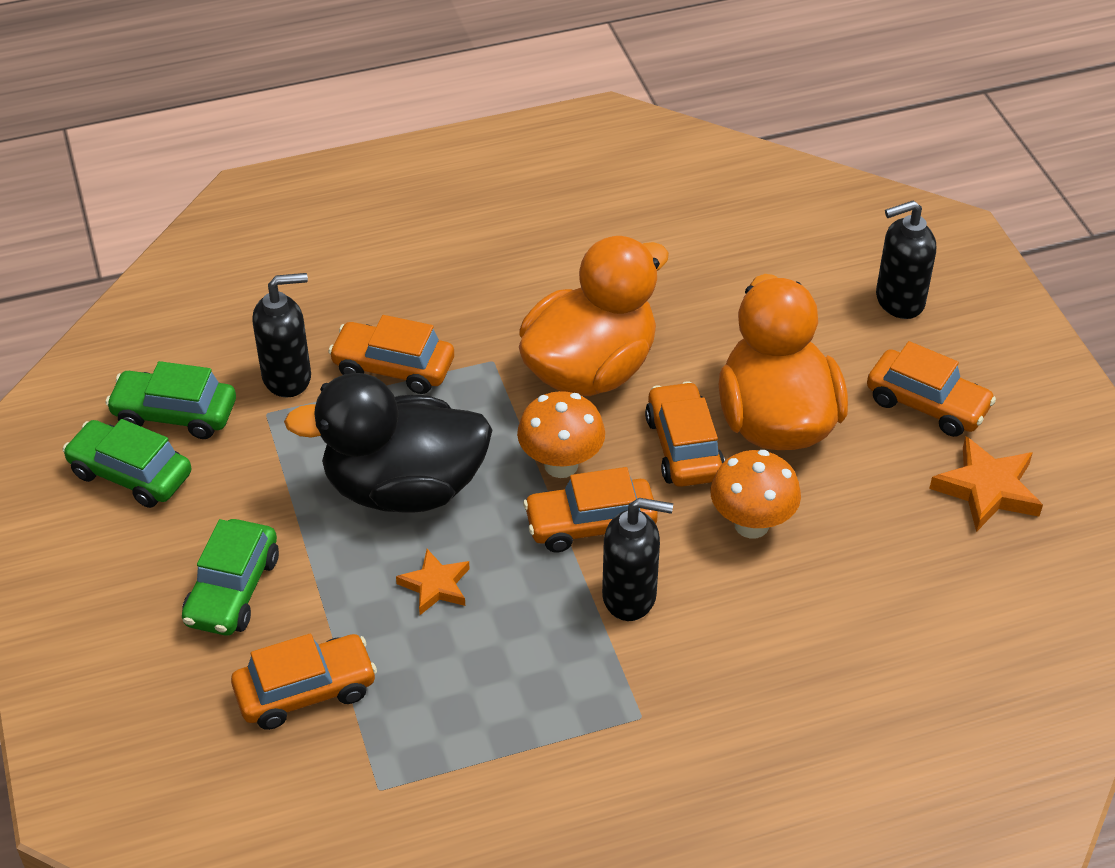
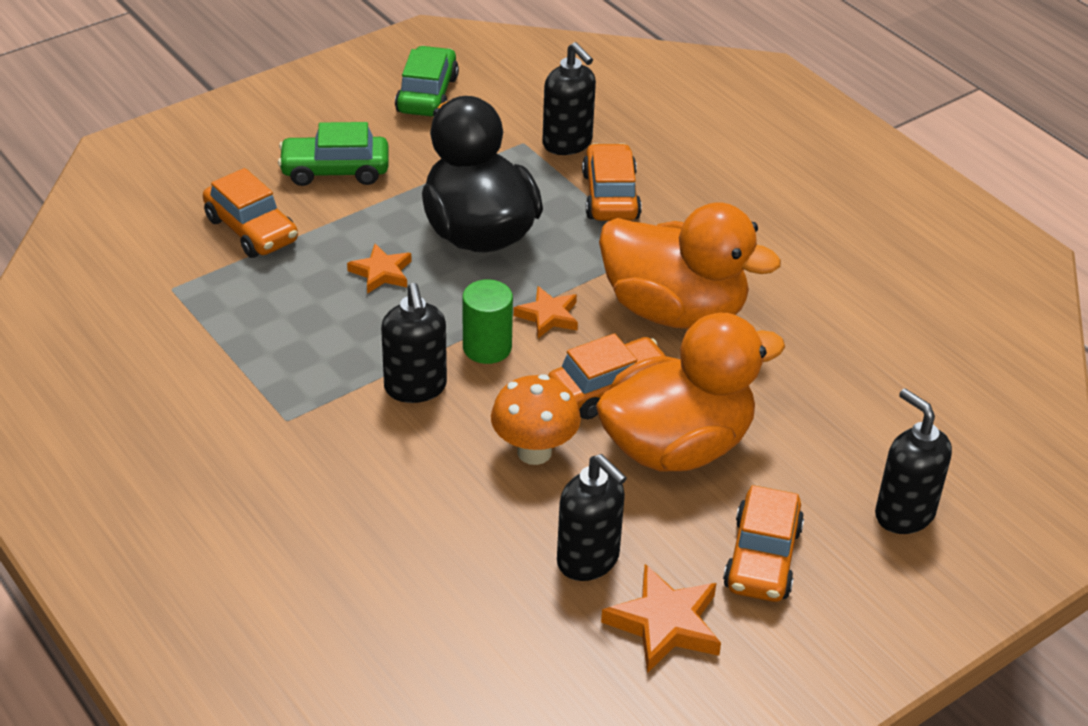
camera: 70 degrees right, 5 degrees down
(175, 414) = (498, 99): green car -> none
(561, 465) = (548, 316): orange mushroom -> orange star
(590, 524) = (487, 347): orange car -> green cylinder
(901, 521) = (588, 560): none -> black soap dispenser

